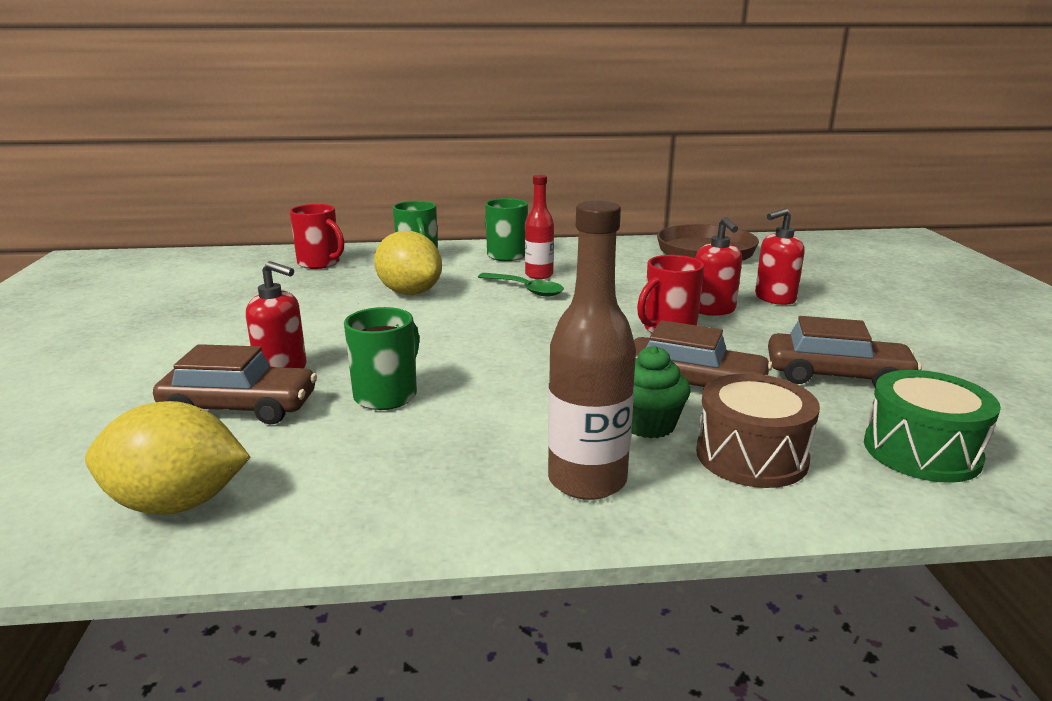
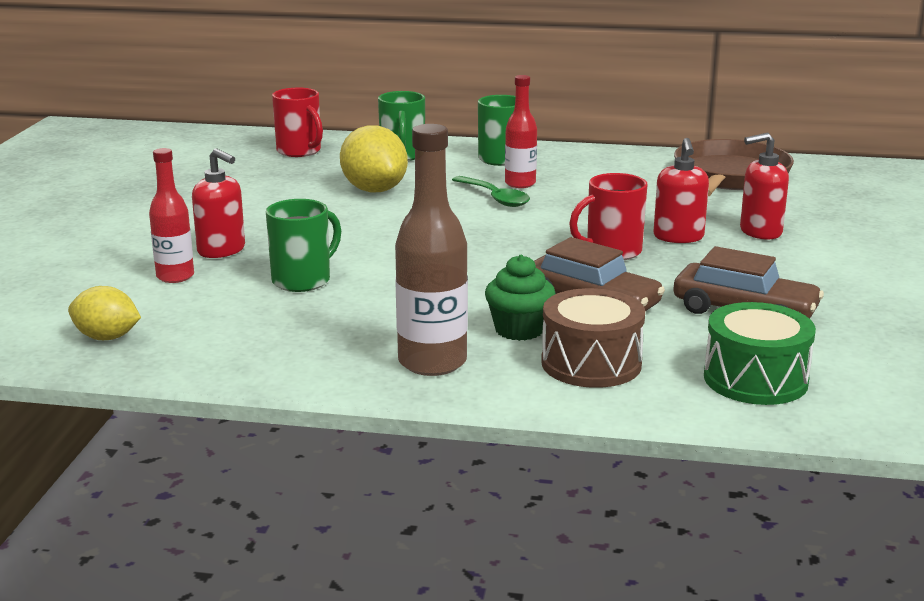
camera: 15 degrees right, 0 degrees up
(177, 503) = (107, 337): yellow lemon -> yellow lemon, size x0.63
(240, 408) = (175, 276): brown car -> red bottle

